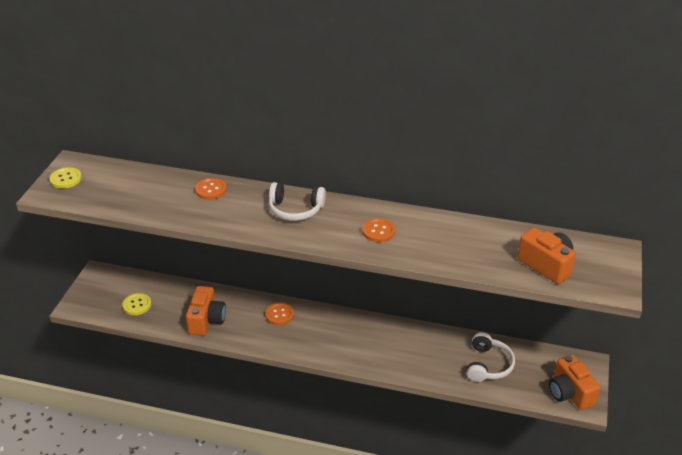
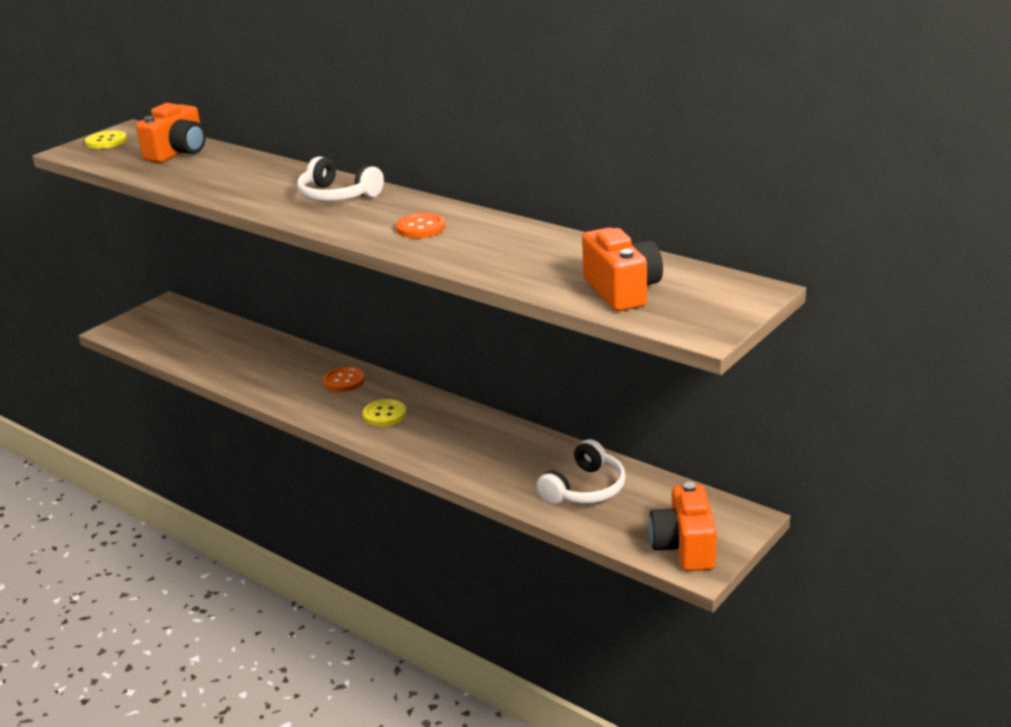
camera: 25 degrees right, 10 degrees down
(137, 305) = (182, 341): yellow button -> yellow button (384, 414)
(206, 320) = (249, 371): orange camera -> orange camera (178, 153)
(211, 190) = (256, 167): orange button -> none

